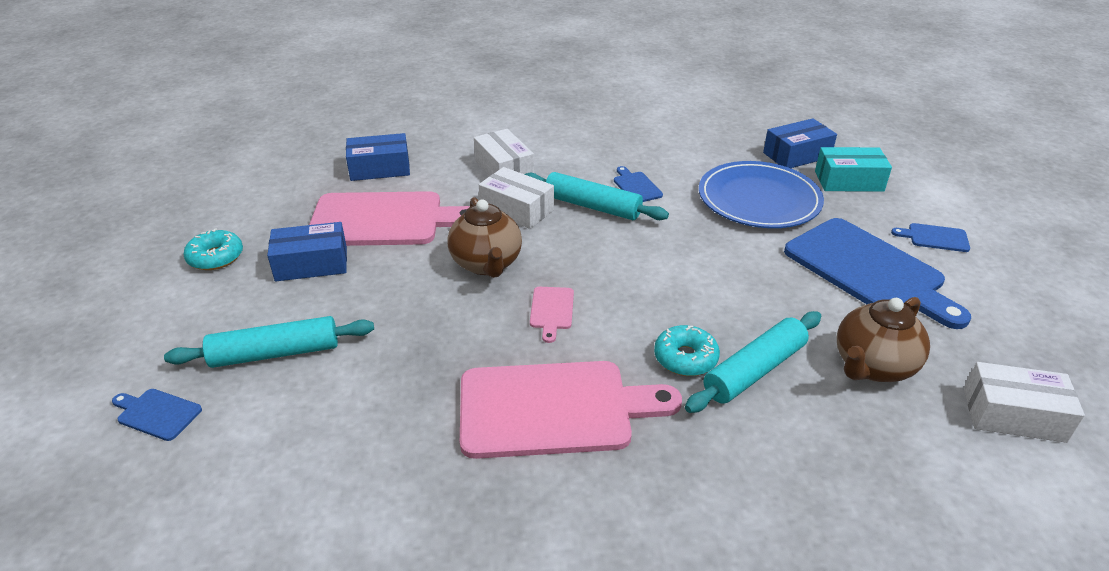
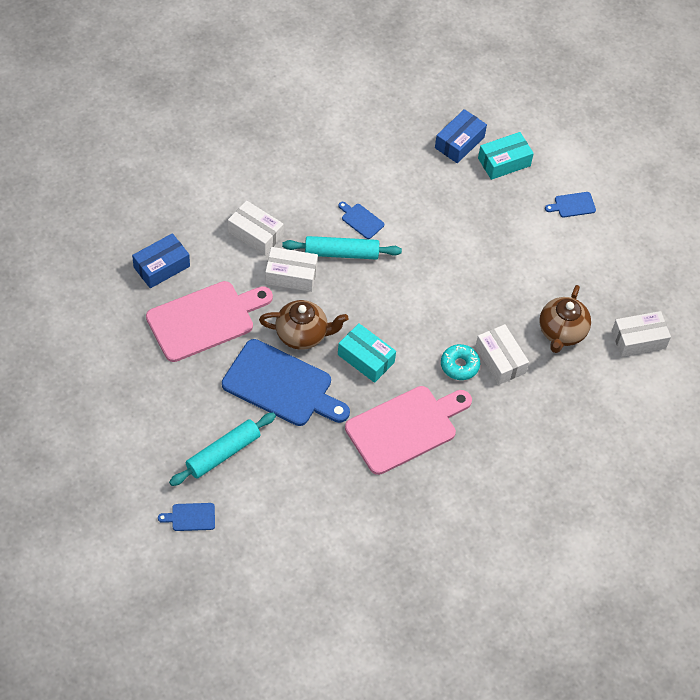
camera: 30 degrees left, 20 degrees up
(216, 257) = (117, 397): turquoise donut -> none
(311, 264) = (187, 378): blue box -> none
(486, 264) = (302, 334): brown teapot -> brown teapot turned 45 degrees counterclockwise
(551, 310) = (366, 358): pink cutting board -> turquoise box
(754, 371) = (500, 360): turquoise rolling pin -> white box
(759, 199) = (450, 205): blue plate -> none
(868, 270) = (540, 252): blue cutting board -> blue cutting board (282, 385)

